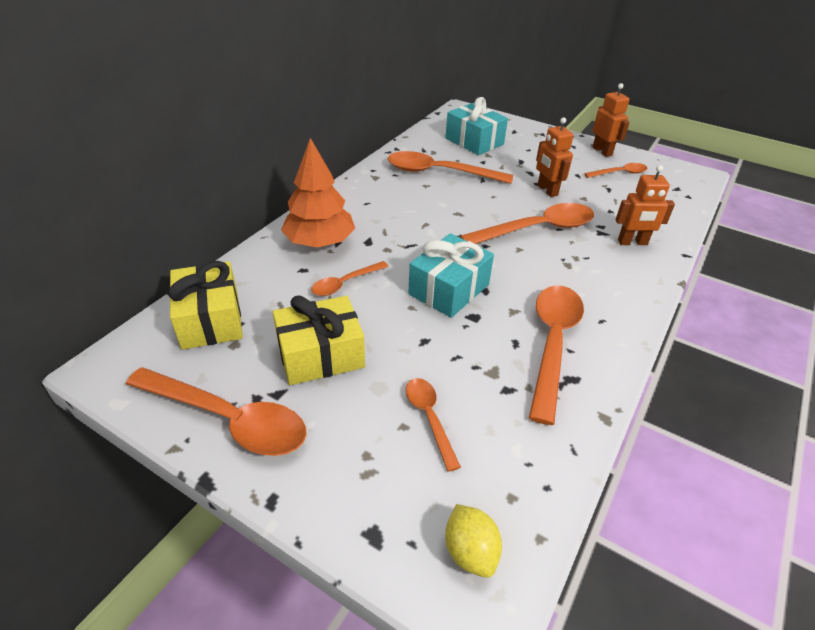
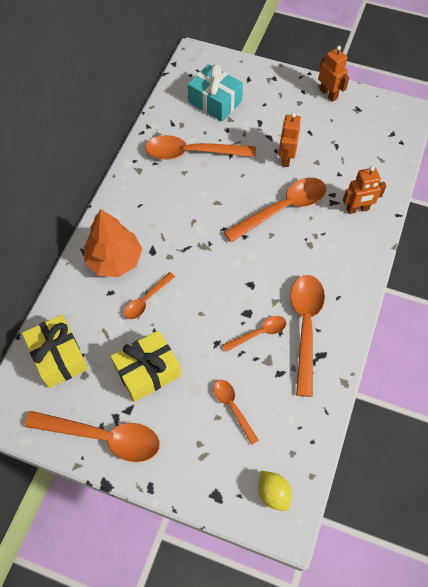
camera: 10 degrees left, 20 degrees up
(449, 289) = (225, 290): turquoise gift -> none
(547, 190) = (286, 158): orange robot -> orange robot turned 45 degrees clockwise
(620, 173) = (345, 122): orange spoon -> orange spoon (259, 333)

